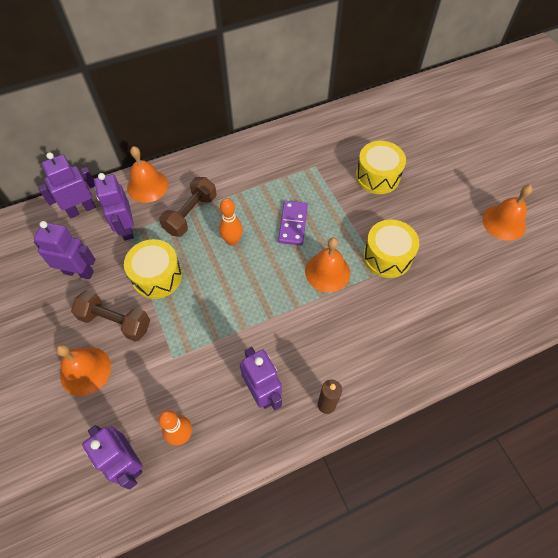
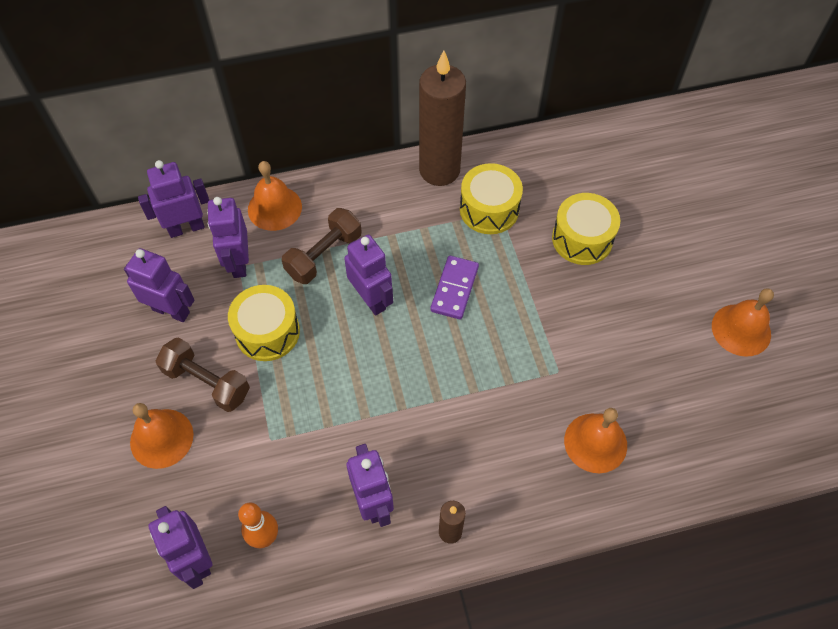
camera: 10 degrees right, 0 degrees up
(232, 240) = (371, 299): orange bowling pin -> purple robot
(265, 143) = (439, 170): none -> brown candle
(327, 272) = (487, 360): orange bell -> orange bell (595, 442)
(387, 256) = (570, 352): yellow drum -> yellow drum (489, 209)

